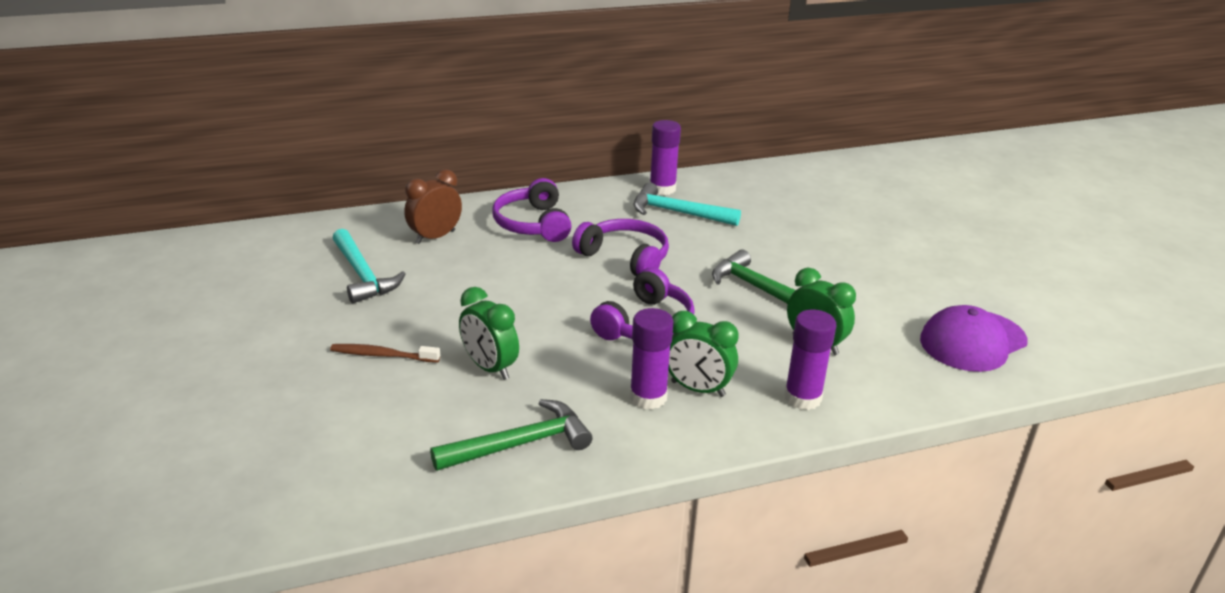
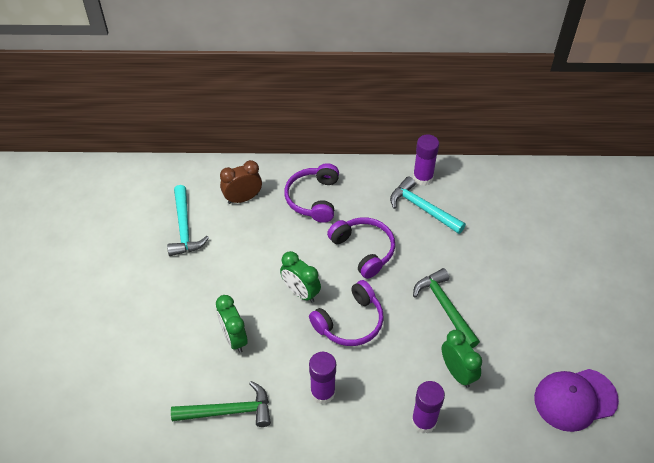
camera: 20 degrees right, 20 degrees up
(382, 355) = (173, 309): brown toothbrush -> none
(697, 389) = (358, 393): green clock -> green clock (300, 292)

